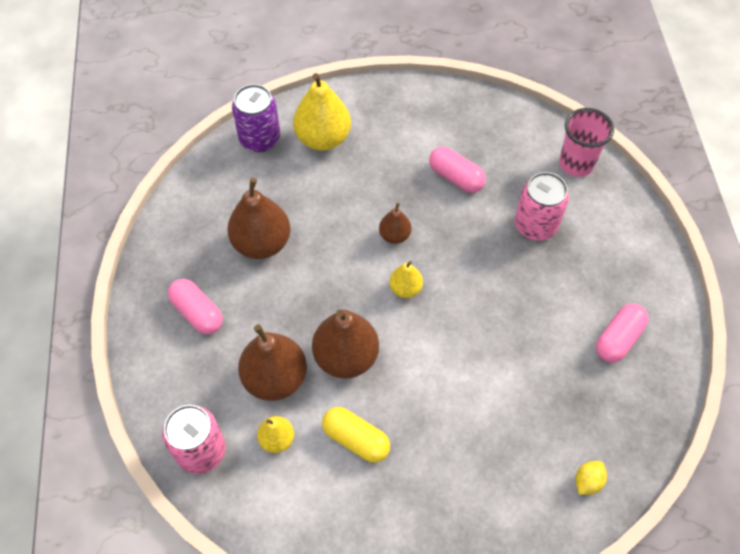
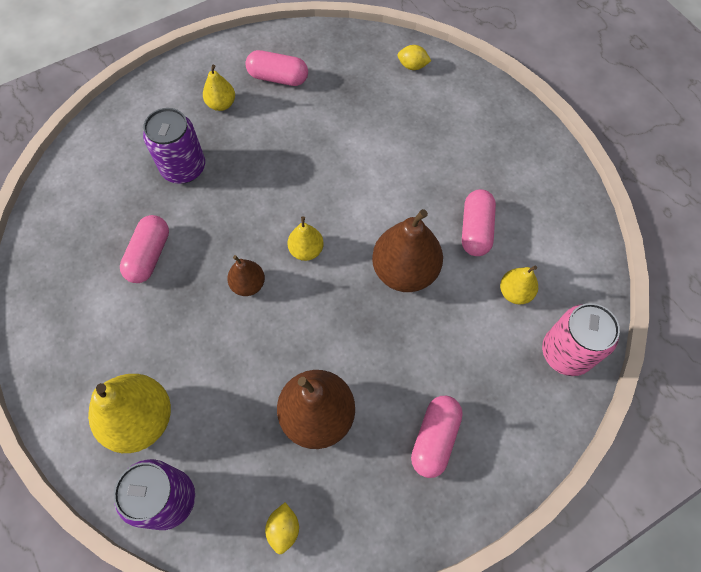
camera: 115 degrees left, 5 degrees up
(199, 195) = (284, 529): none -> yellow lemon
(275, 378) = (460, 323): brown pear -> none
(356, 439) = (475, 230): yellow capsule -> pink capsule
(535, 225) = (183, 168): pink can -> purple can
(576, 164) = (93, 157): pink cup -> none
(600, 277) = (221, 104): none -> yellow pear

